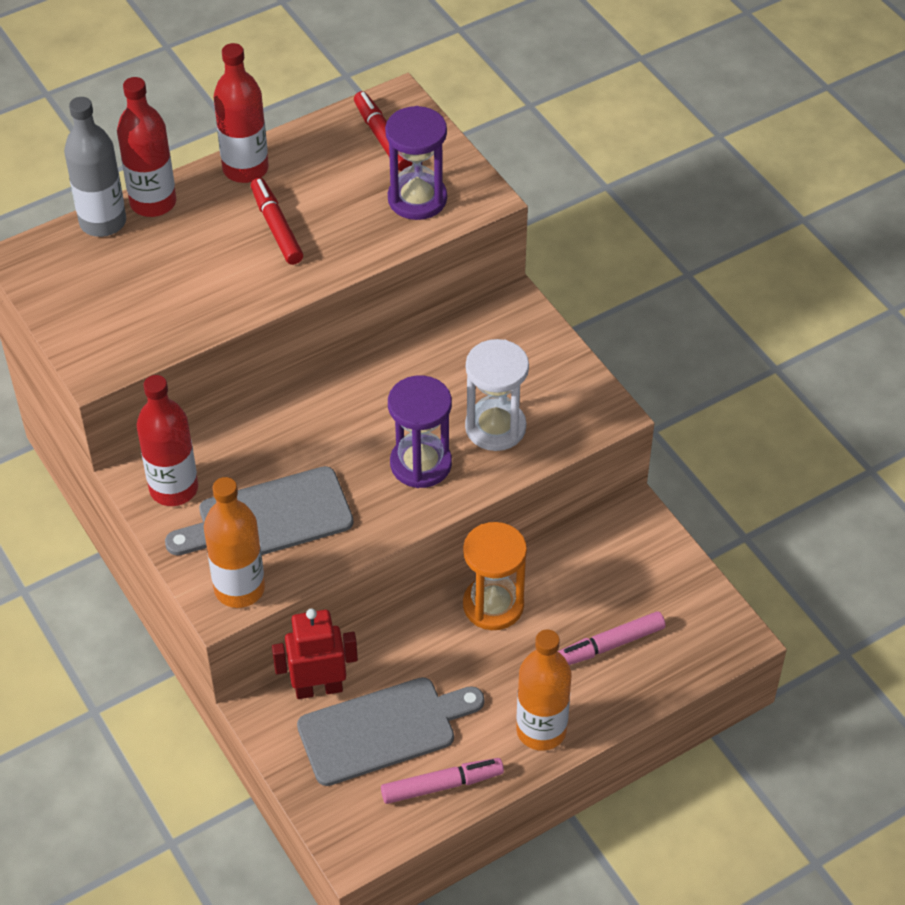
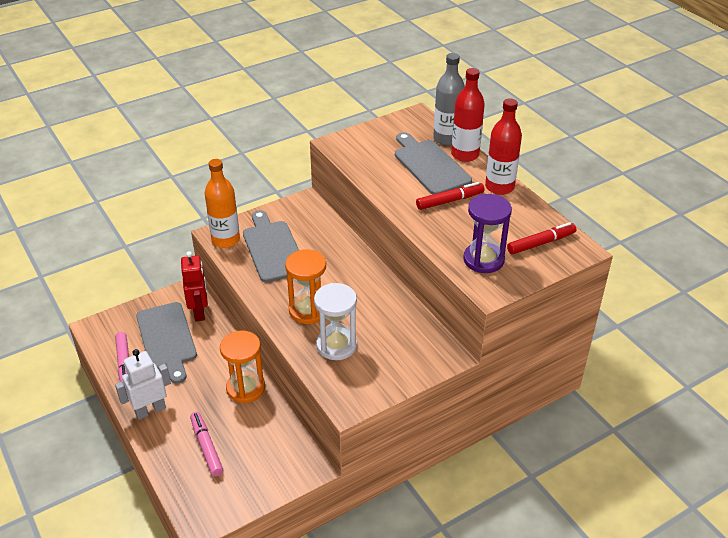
camera: 90 degrees right, 10 degrees down
(174, 489) = (297, 213): red bottle -> none
(179, 247) = (429, 165): none -> grey cutting board
(421, 464) = (308, 310): purple hourglass -> orange hourglass
(541, 730) = (150, 410): orange bottle -> white robot

